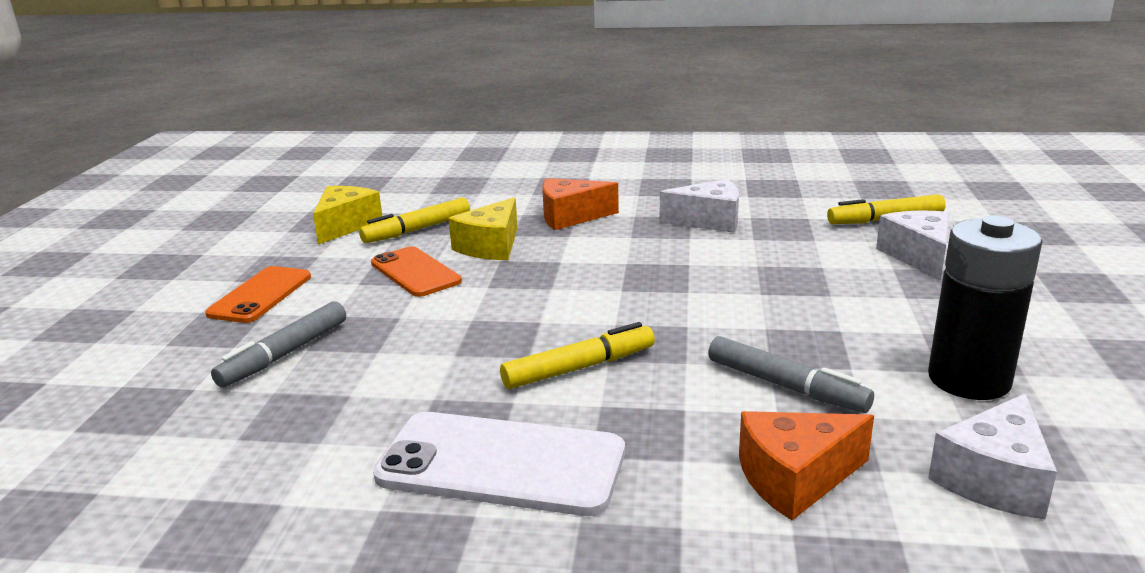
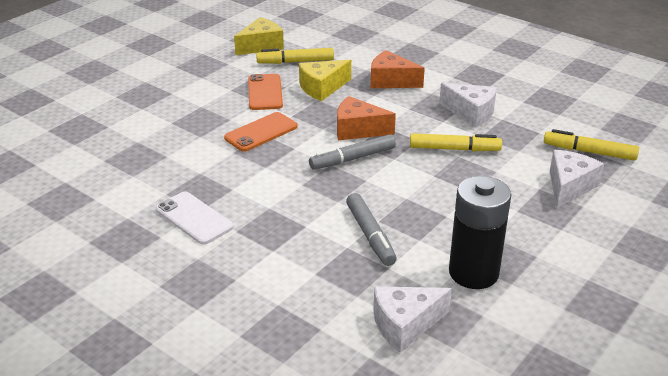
camera: 30 degrees right, 10 degrees up
(260, 295) = (179, 81): orange phone -> orange phone (261, 132)
(284, 354) = (159, 122): grey marker -> grey marker (352, 159)
(501, 464) = (194, 218): white phone -> white phone, size x0.66
(579, 368) = (282, 183): yellow marker -> yellow marker (454, 149)
(795, 478) = (311, 282): orange cheese -> orange cheese (358, 130)

